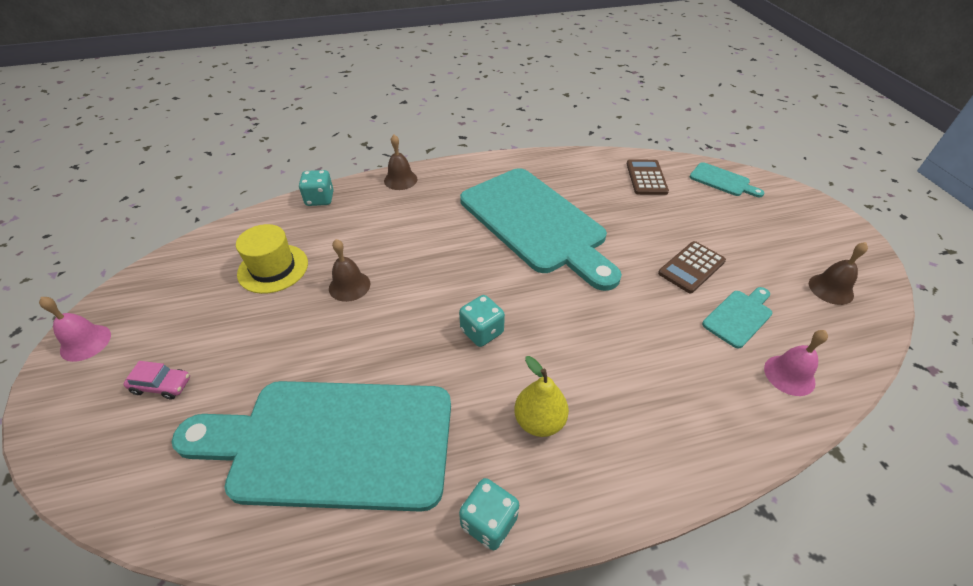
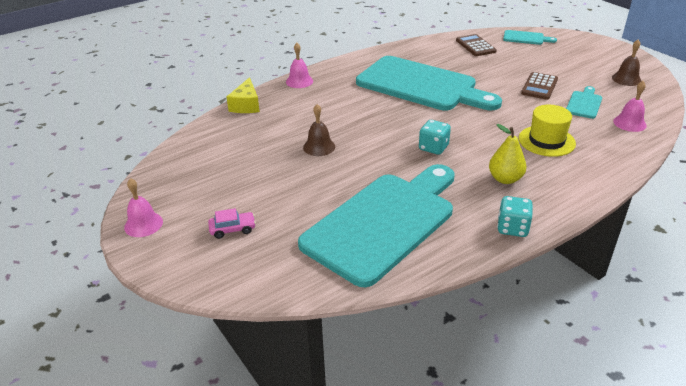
camera: 20 degrees left, 10 degrees down
(273, 268) = (250, 151): yellow hat -> yellow hat (546, 141)
(320, 199) = (246, 105): turquoise dice -> yellow cheese
(332, 442) = (384, 223): turquoise cutting board -> turquoise cutting board turned 150 degrees clockwise
(400, 180) = (299, 81): brown bell -> pink bell

